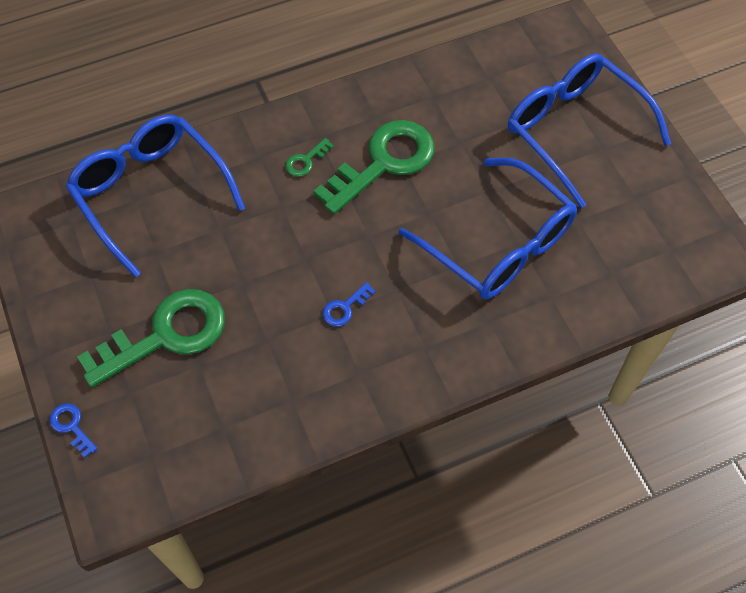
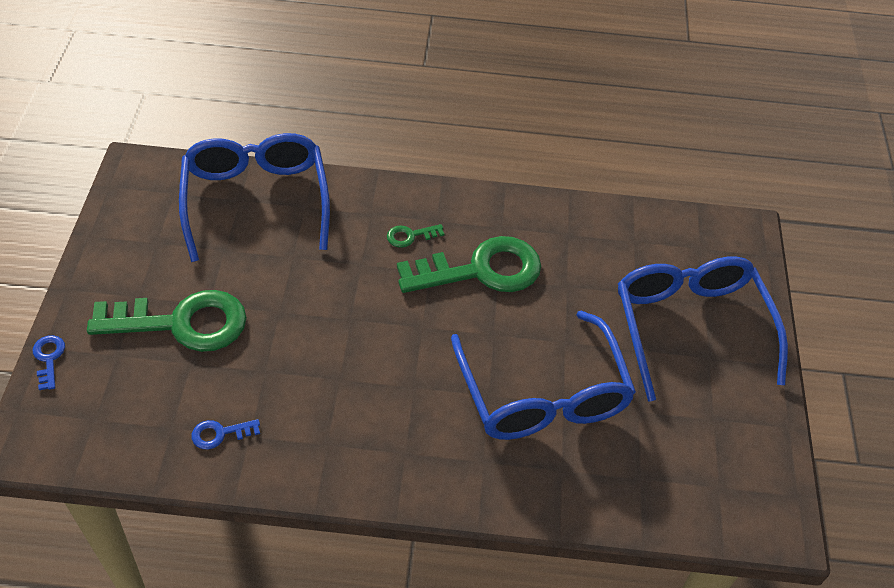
camera: 25 degrees right, 10 degrees down
(345, 308) = (355, 379): blue key -> blue key (220, 433)

